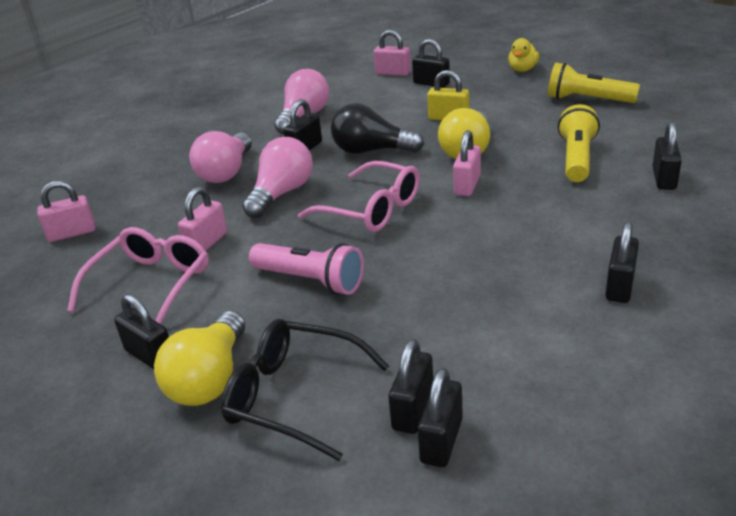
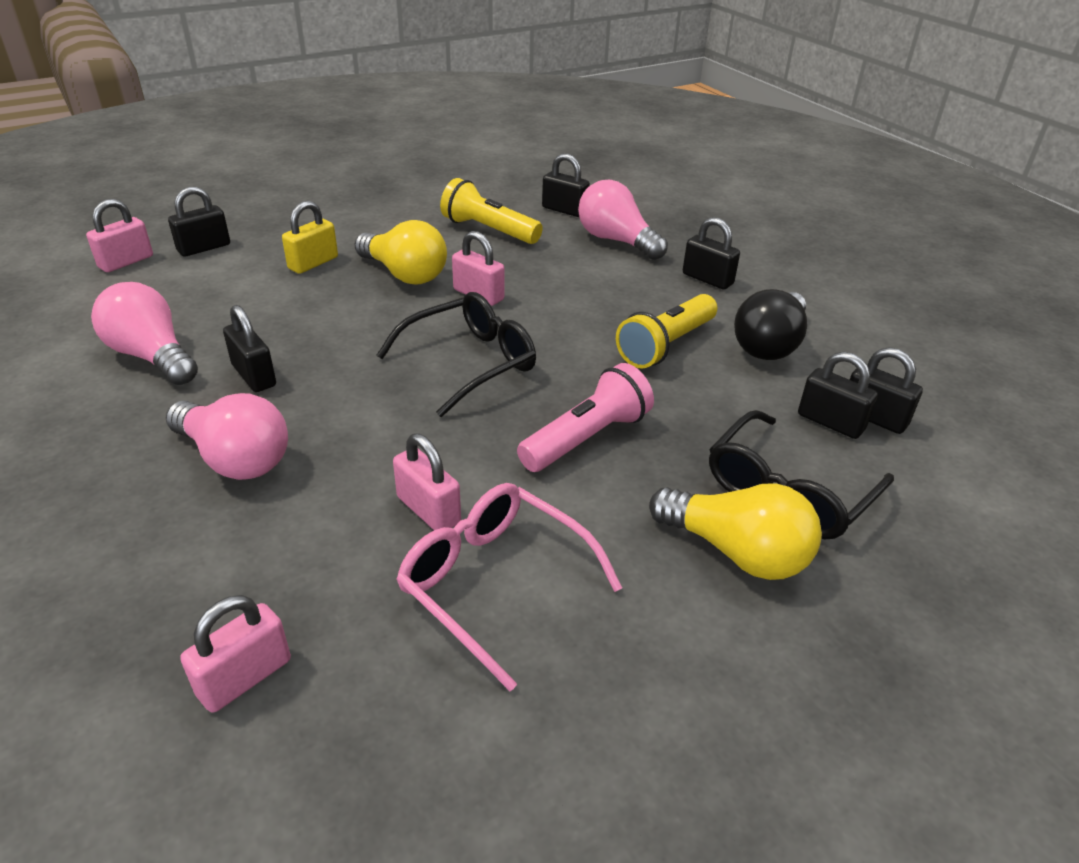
camera: 75 degrees left, 5 degrees up
(72, 233) = (244, 677): pink padlock -> pink padlock turned 45 degrees clockwise
(150, 356) = (667, 602): black padlock -> none
(281, 193) = (359, 419): pink light bulb -> pink light bulb (616, 240)
(371, 151) = (327, 329): black light bulb -> black light bulb (769, 344)
(371, 209) = (470, 362): pink glasses -> black glasses
(522, 69) = (259, 194): yellow duck -> none
(587, 100) = (380, 189): yellow flashlight -> yellow flashlight (666, 346)

